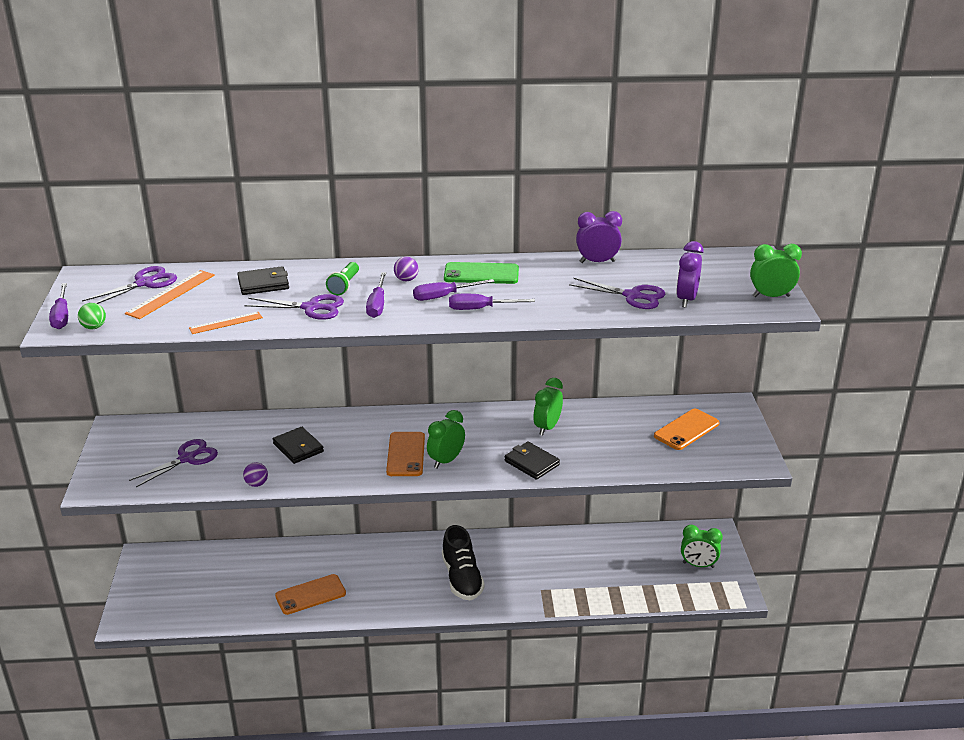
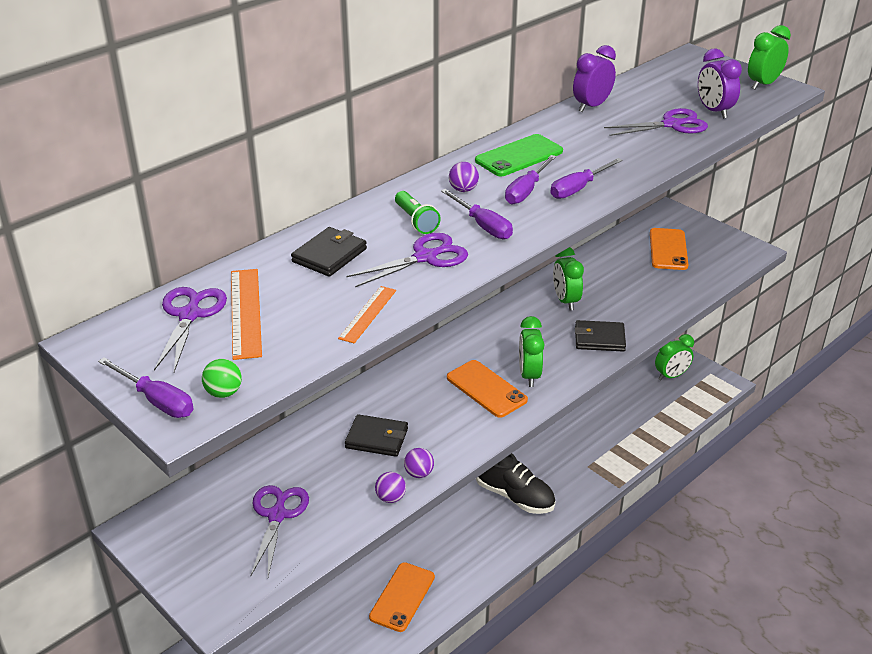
camera: 40 degrees left, 5 degrees up
(292, 480) = (419, 473): none -> purple ball

